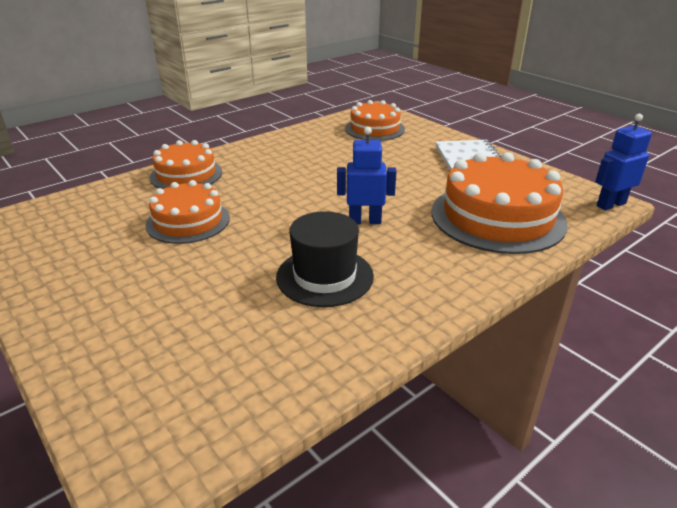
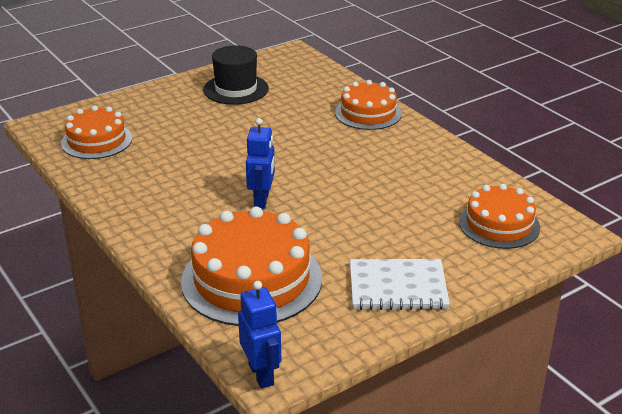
camera: 95 degrees right, 0 degrees up
(188, 221) = (280, 120): orange cake -> orange cake (96, 141)
(324, 276) = (182, 177): black hat -> black hat (236, 89)

